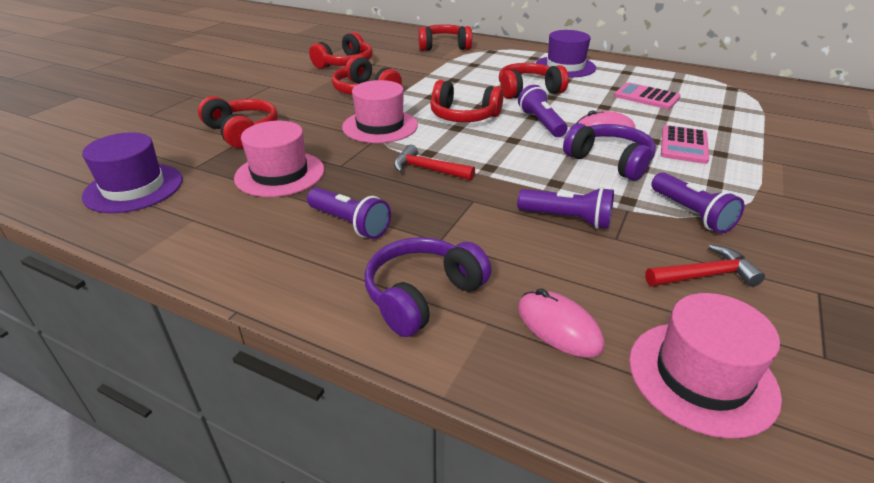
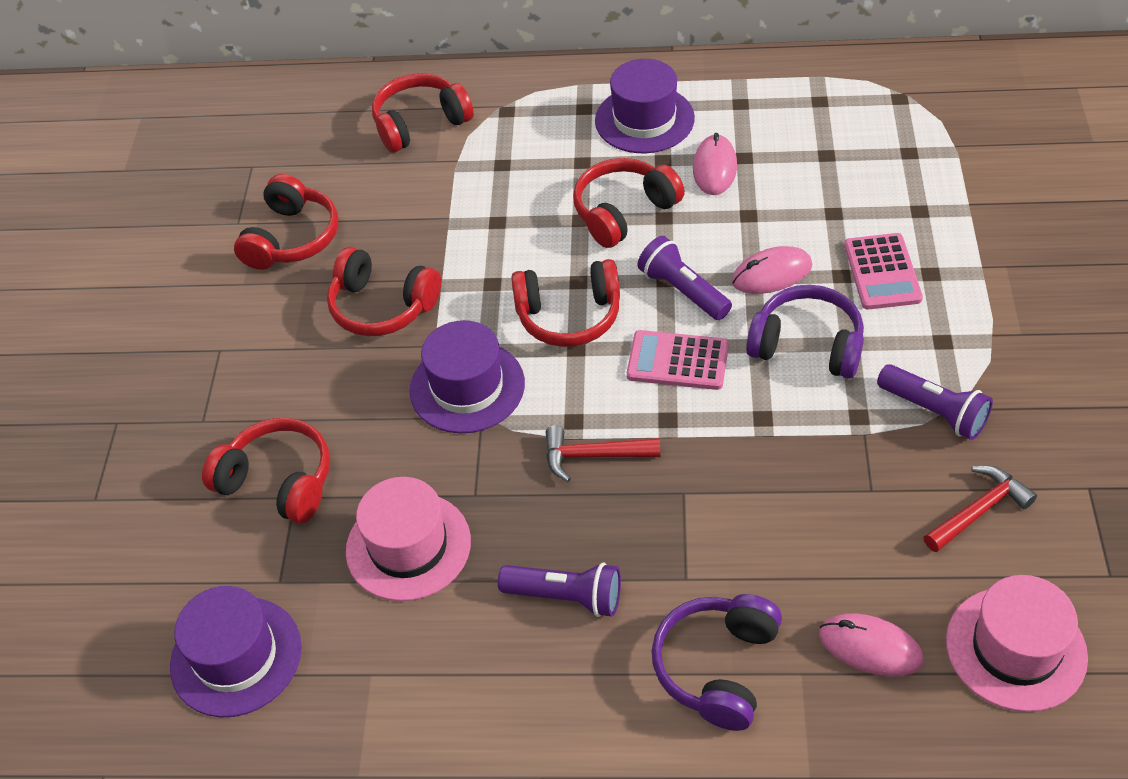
camera: 20 degrees left, 15 degrees up
(380, 126) = (467, 387): pink hat -> purple hat
(567, 219) = (806, 480): purple flashlight -> none
(595, 88) = (714, 168): none -> pink mouse
(646, 97) = (794, 166): pink calculator -> pink calculator (677, 361)

